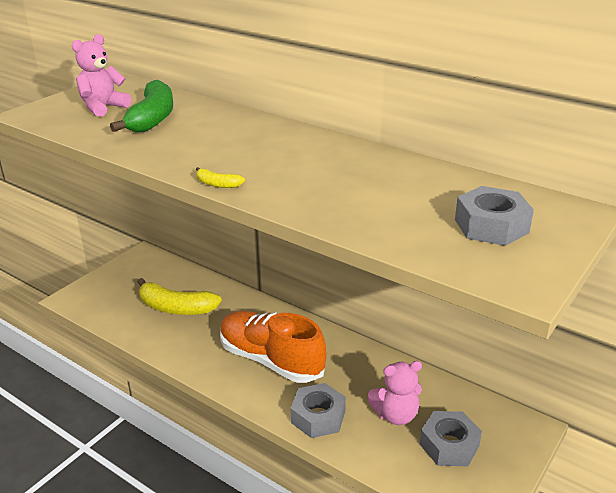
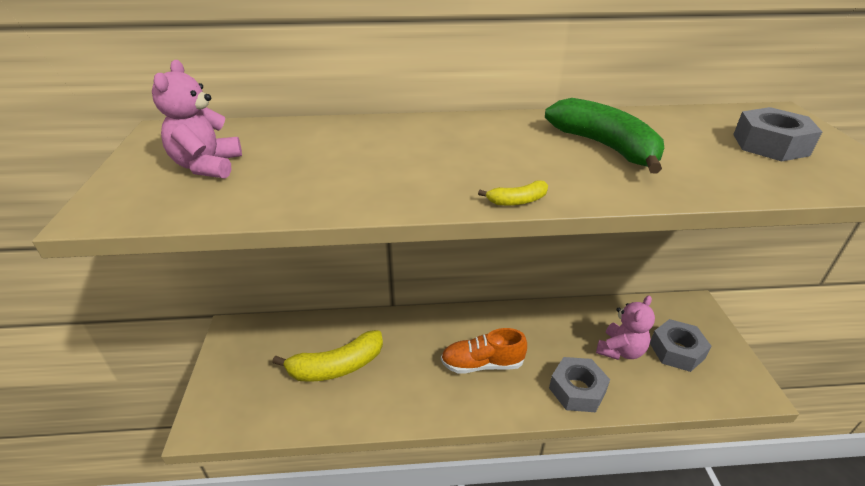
camera: 40 degrees left, 5 degrees up
(152, 118) = (299, 157): green banana -> green banana (605, 146)
(271, 360) = (482, 364): orange shoe -> orange shoe, size x0.64

